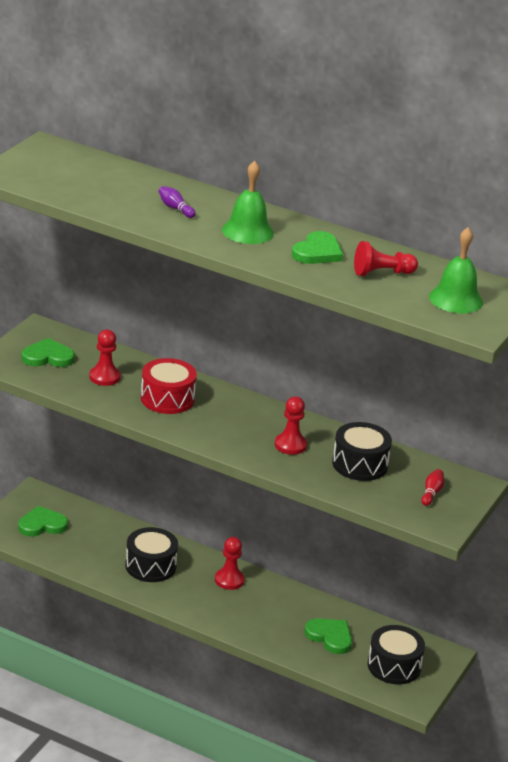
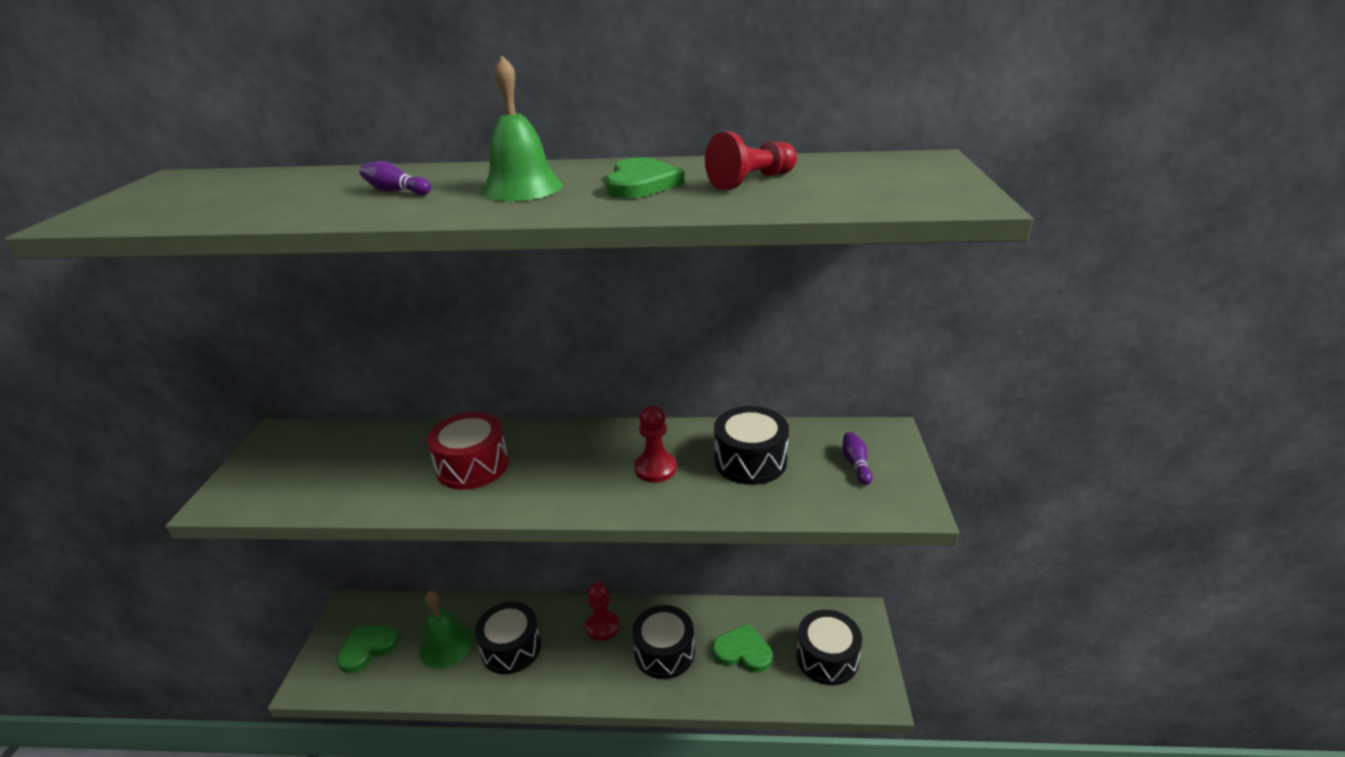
camera: 20 degrees left, 0 degrees up
(48, 357) = (293, 467): green heart -> none
(104, 377) = (379, 467): red pawn -> none
(267, 614) = (664, 652): none -> black drum
(431, 493) = (856, 464): red bowling pin -> purple bowling pin
(456, 299) = (882, 180): green bell -> green bell (446, 645)

